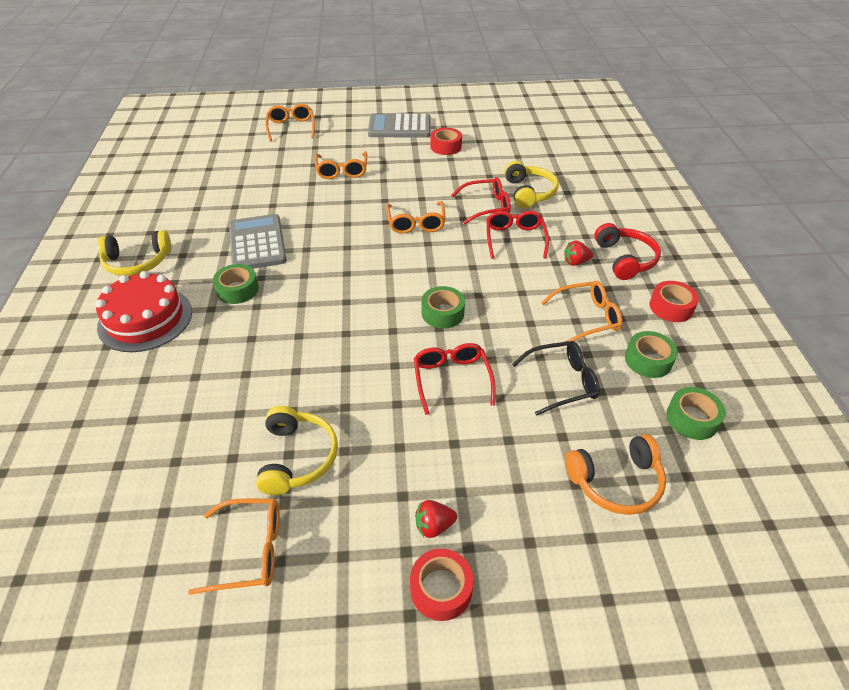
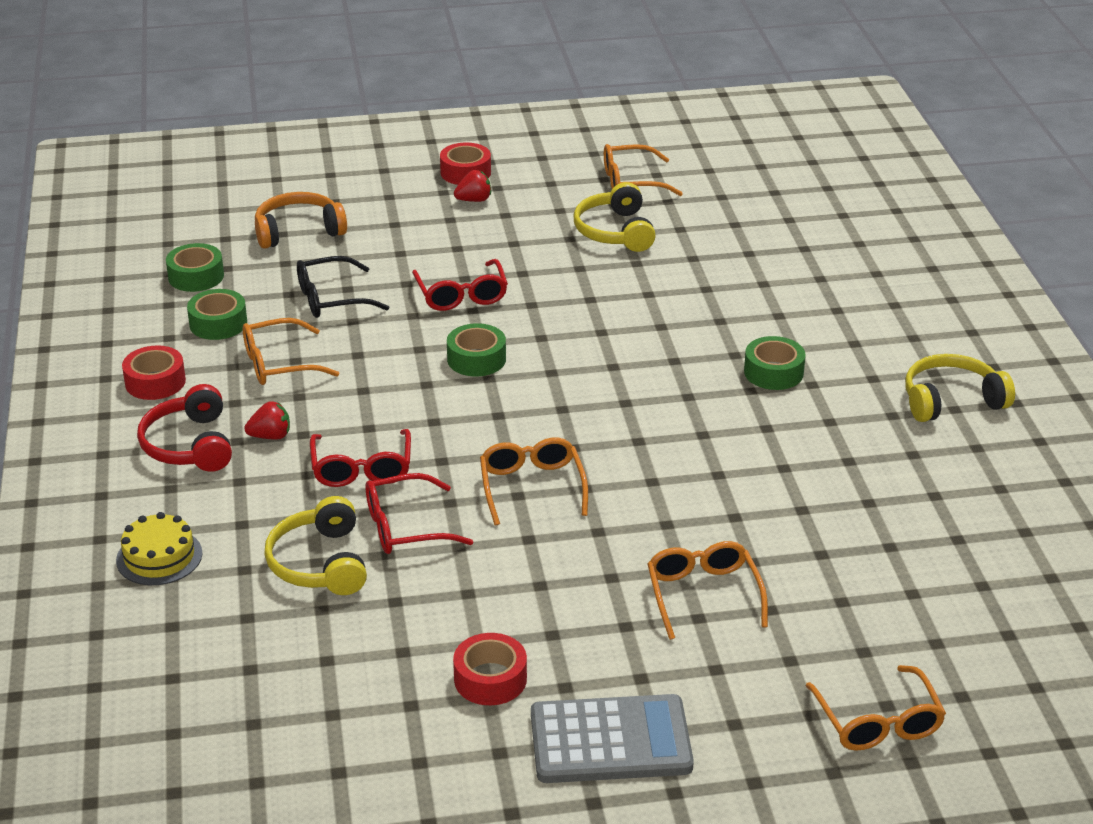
camera: 175 degrees right, 10 degrees down
(145, 319) = (872, 333): red cake -> none
(257, 243) = (786, 439): grey calculator -> none
(613, 199) = (159, 557): none -> yellow cake

